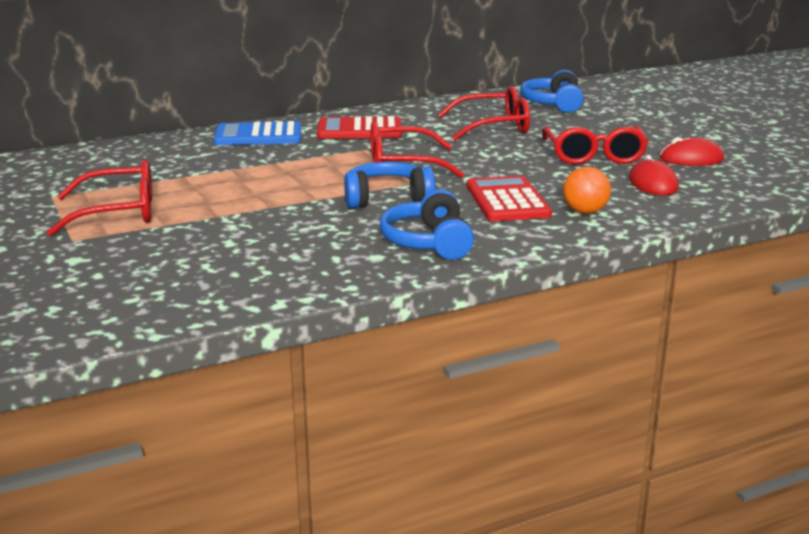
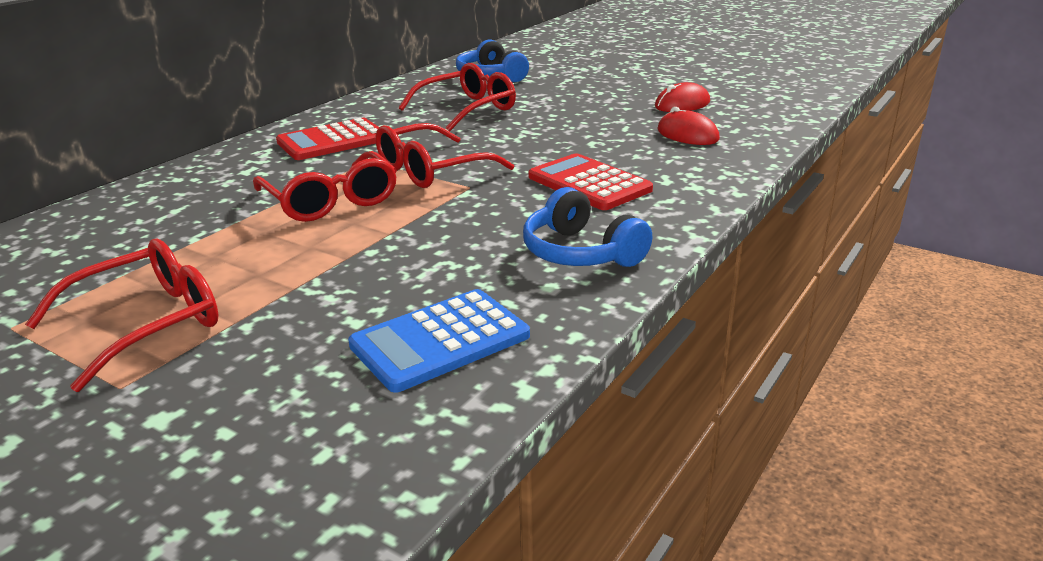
camera: 30 degrees left, 5 degrees up
(258, 136) = (220, 172): blue calculator -> blue calculator (440, 341)
(387, 199) = (468, 213): blue headphones -> none
(585, 212) = (674, 177): orange ball -> none
(594, 156) = (599, 119): red glasses -> red glasses (331, 201)

